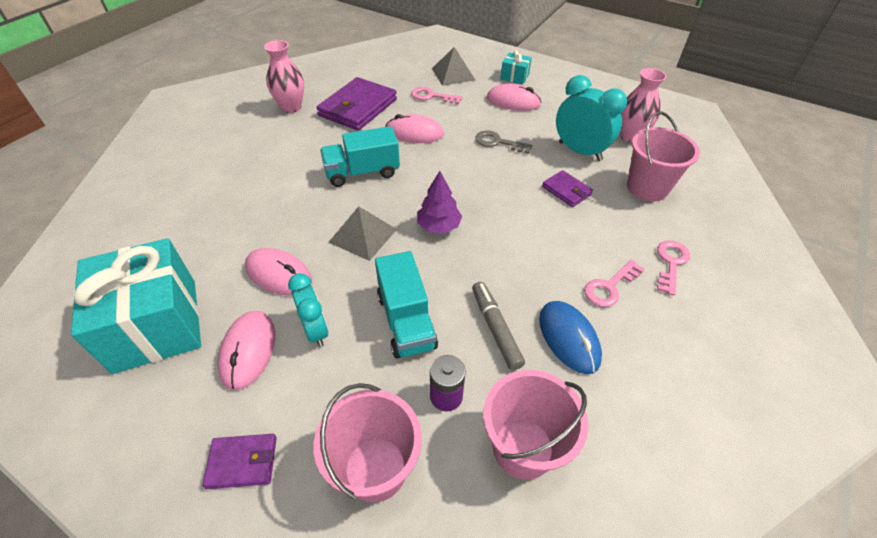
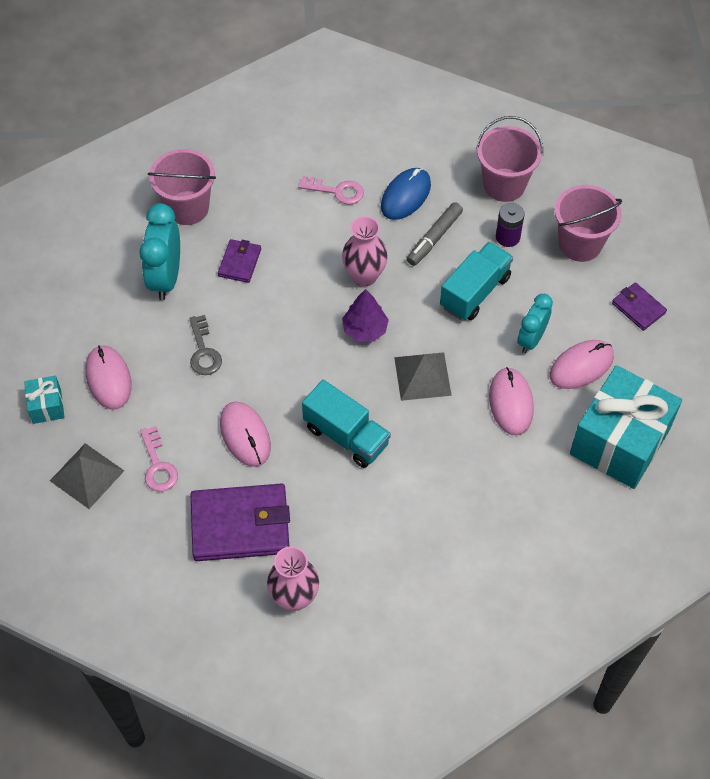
camera: 125 degrees left, 10 degrees up
(630, 136) = (105, 248): pink vase -> pink vase (364, 276)
(671, 263) = (279, 164): pink key -> none

